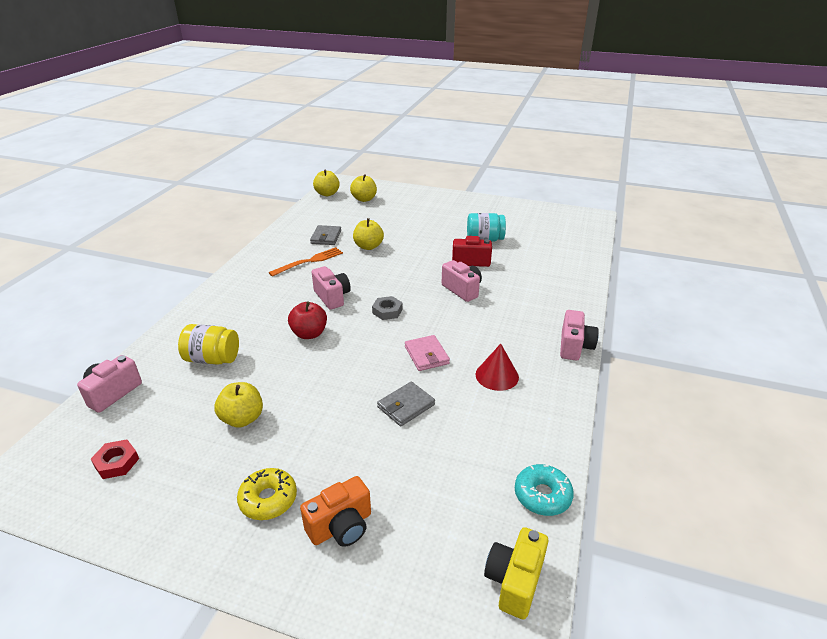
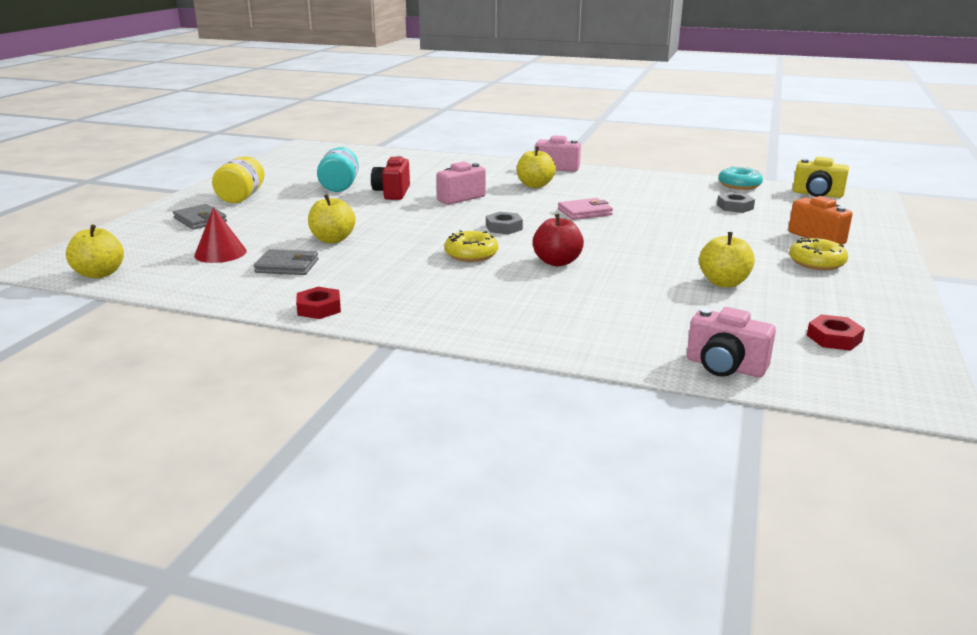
camera: 90 degrees left, 10 degrees down
(212, 359) = (625, 311): yellow jar -> yellow jar (241, 197)
(262, 252) = (319, 308): none -> red nut
(310, 261) = (365, 272): orange fork -> none
(332, 297) = (471, 254): pink camera -> yellow donut
(364, 199) = (153, 246): yellow apple -> yellow apple (535, 185)
(406, 406) = (665, 219): grey wallet -> grey wallet (200, 220)
(449, 471) = (735, 207): none -> grey nut
(497, 375) = (608, 190): red cone -> red cone (220, 253)

